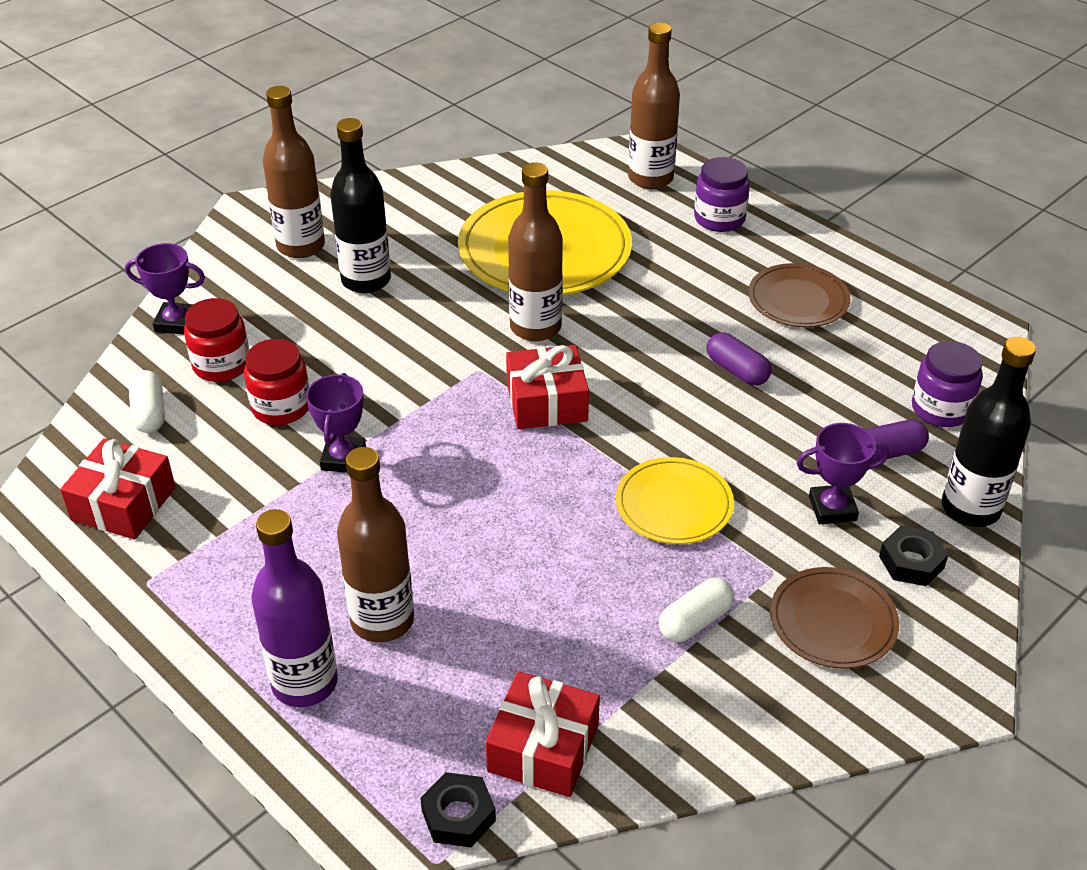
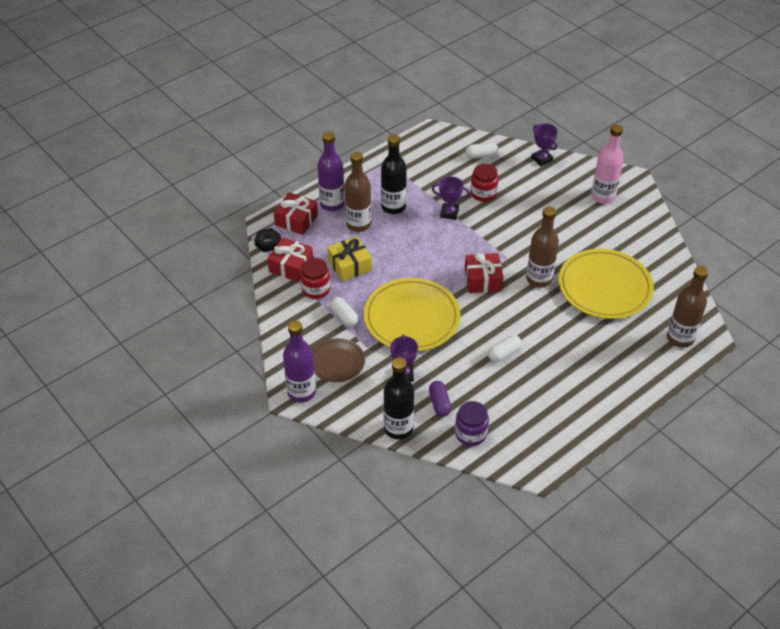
camera: 95 degrees right, 5 degrees up
(123, 504) = (428, 153): red gift -> red gift (296, 220)
(176, 323) = (542, 159): purple trophy -> purple trophy turned 45 degrees counterclockwise
(221, 365) = (512, 174): red jar -> red jar (316, 289)
(301, 246) = (603, 196): brown bottle -> pink bottle
(366, 280) = (575, 219): black bottle -> black bottle (393, 207)
(528, 625) = (349, 265): none -> yellow gift
(674, 504) = (412, 318): yellow plate -> yellow plate, size x1.79
(719, 218) = (640, 365): purple jar -> none
(737, 370) = (504, 353): purple capsule -> white capsule
(798, 299) = (564, 389): brown plate -> none
(911, 562) = (367, 397): black nut -> none
(939, 677) = (301, 392): none -> purple bottle

